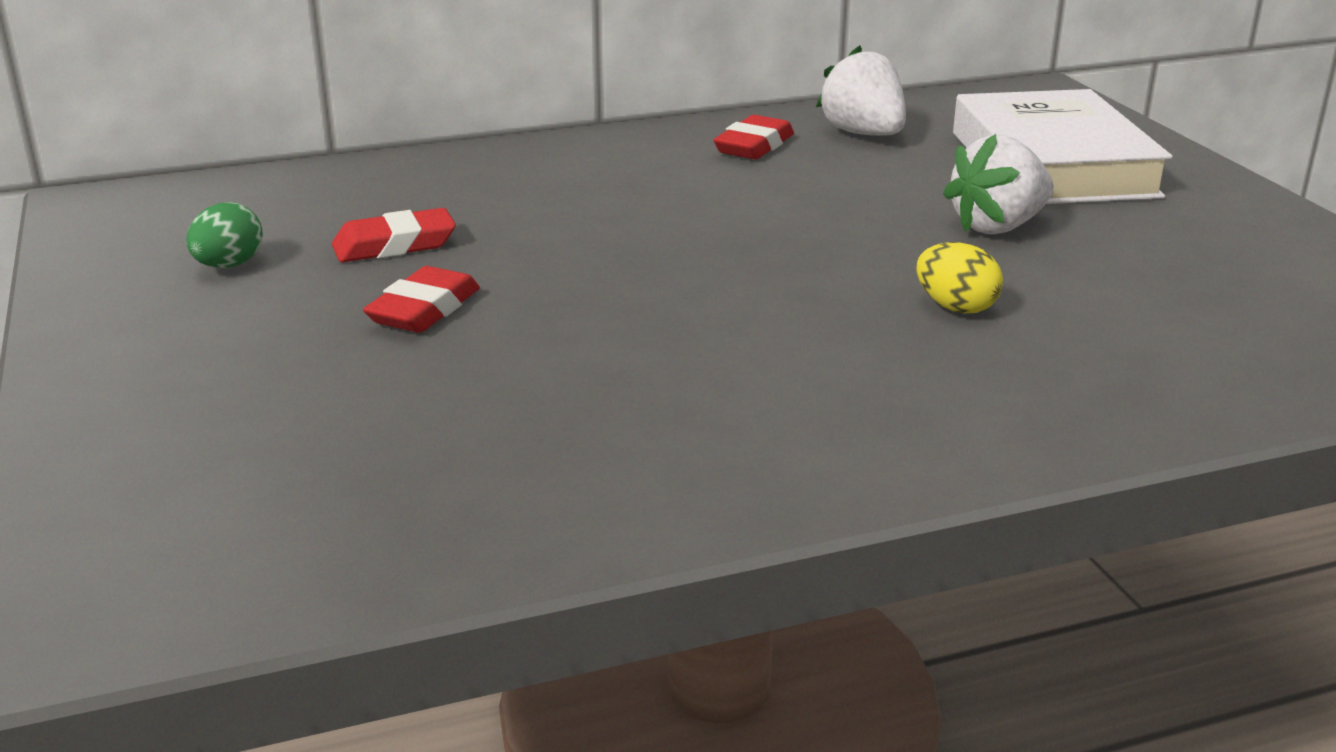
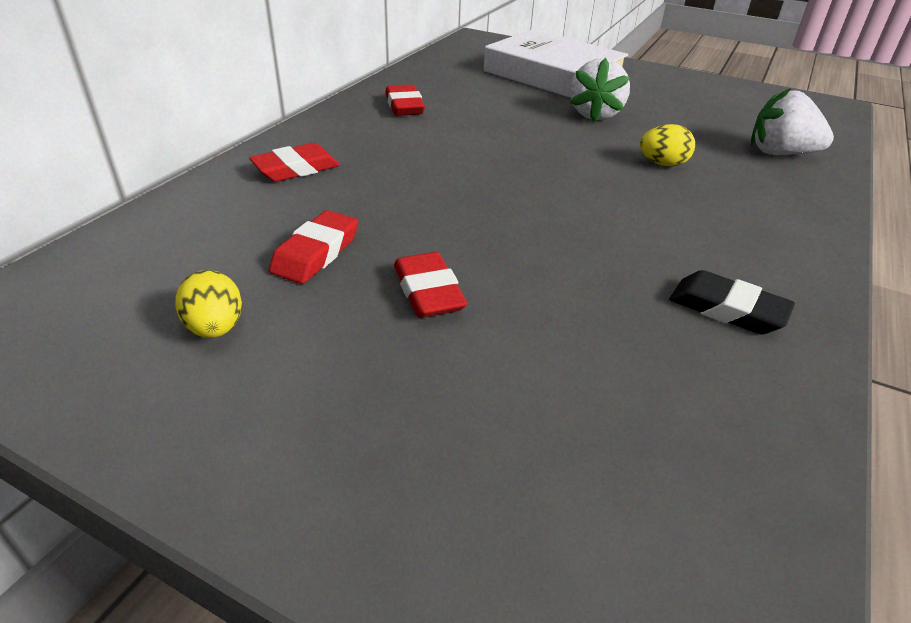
camera: 45 degrees left, 10 degrees up
(229, 265) = (215, 328): green egg -> yellow egg
(513, 172) = (296, 169): none -> red eraser
(675, 451) = (727, 309): none -> black eraser
(863, 134) = (444, 83): white strawberry -> white strawberry (780, 153)

